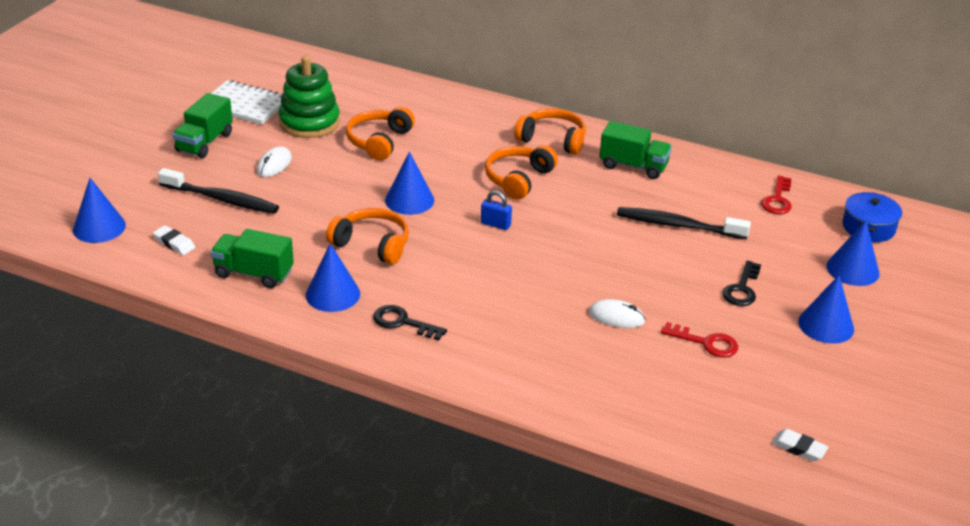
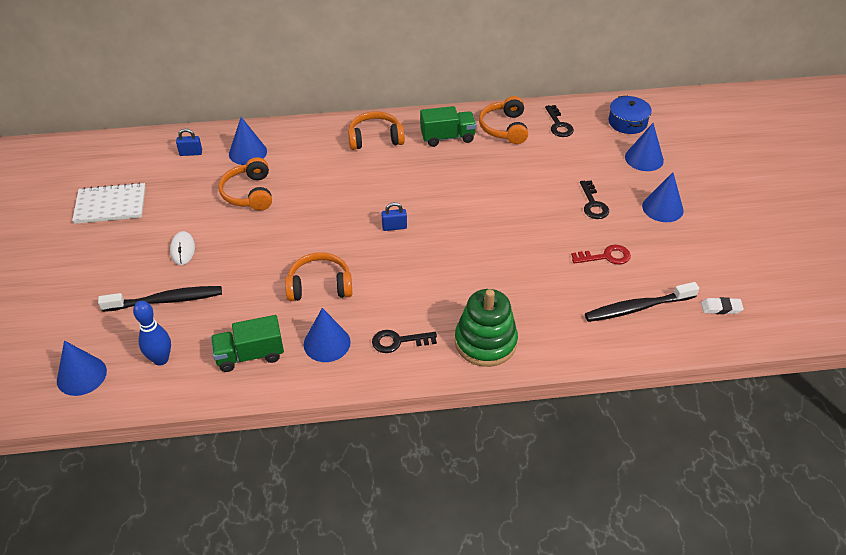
camera: 30 degrees left, 10 degrees up
(174, 243) = (161, 359): white eraser -> blue bowling pin
(204, 142) = (106, 254): green truck -> none
(309, 122) = (179, 199): green stacking toy -> green stacking toy (485, 342)
(356, 88) = (191, 153): none -> blue padlock
(409, 200) = (315, 234): blue cone -> blue cone (248, 152)
(518, 179) = (379, 182): orange headphones -> orange headphones (504, 128)
(616, 317) = (535, 264): white mouse -> none
(678, 225) = (515, 172): black toothbrush -> black toothbrush (637, 308)
(777, 200) = (558, 125): red key -> black key

